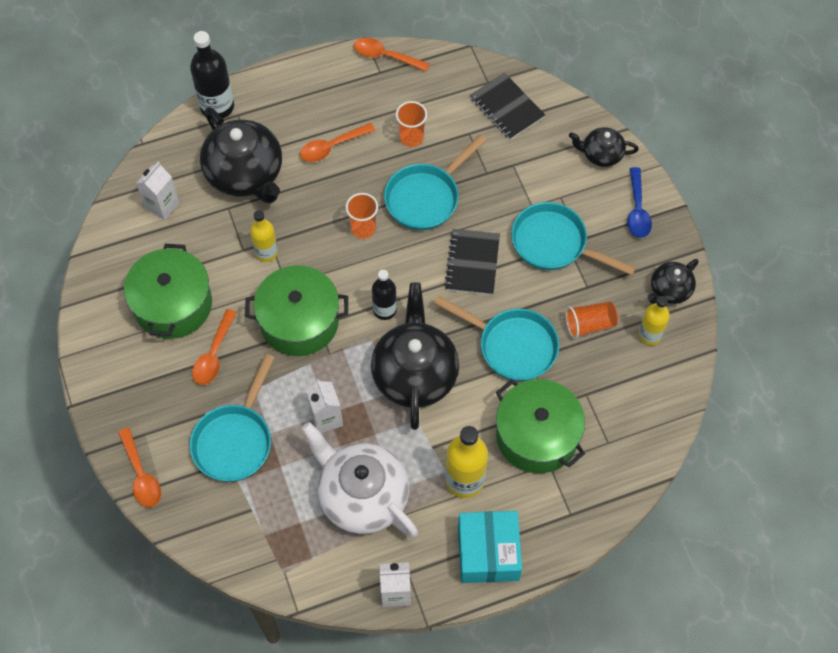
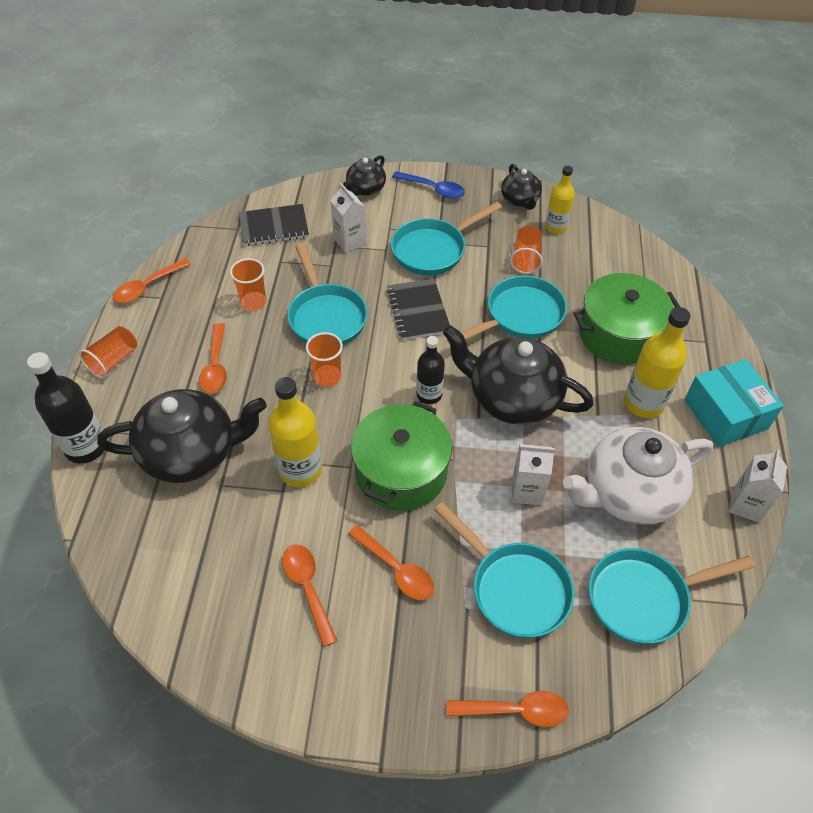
camera: 65 degrees left, 10 degrees down
(162, 206) = (171, 550): white carton -> white carton (350, 241)
(173, 304) = (307, 588): green pot -> orange spoon
(266, 252) = (300, 470): yellow bottle -> yellow bottle, size x1.57
(269, 535) = (644, 598): none -> turquoise pan
(300, 77) = (113, 360): none -> orange cup
(472, 263) = (418, 311): black notebook -> black notebook turned 45 degrees clockwise
(488, 552) = (725, 414): turquoise box -> turquoise box turned 45 degrees clockwise

